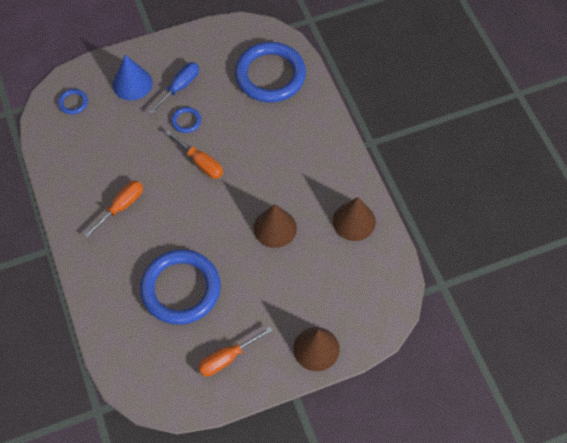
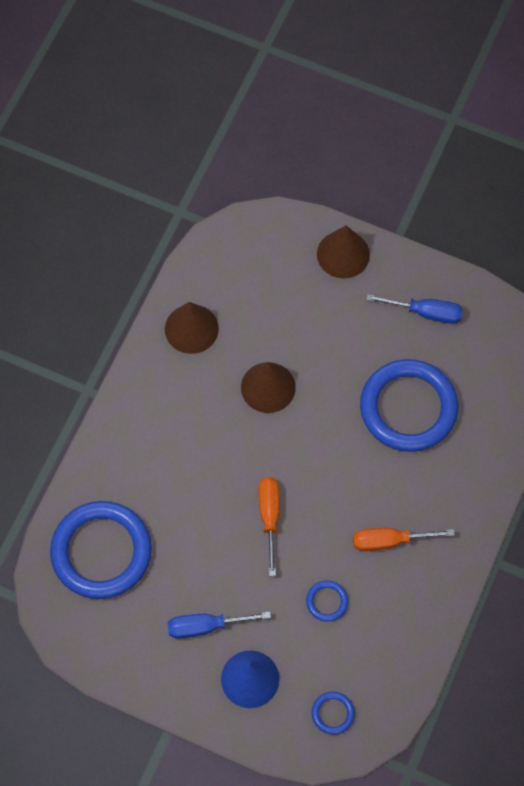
camera: 135 degrees left, 5 degrees up
(186, 121) = (238, 578): blue ring -> blue ring (327, 601)
(227, 358) = (425, 312): orange screwdriver -> blue screwdriver

